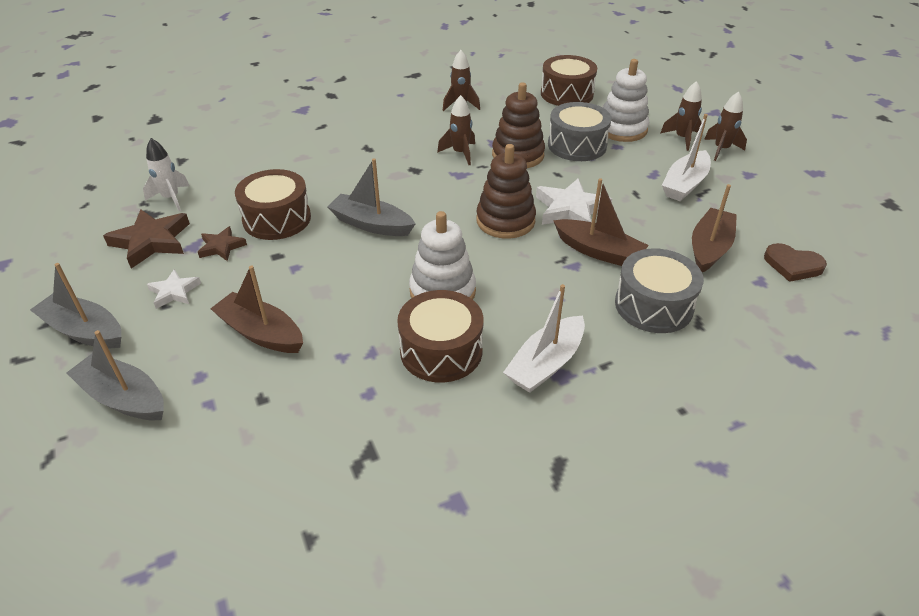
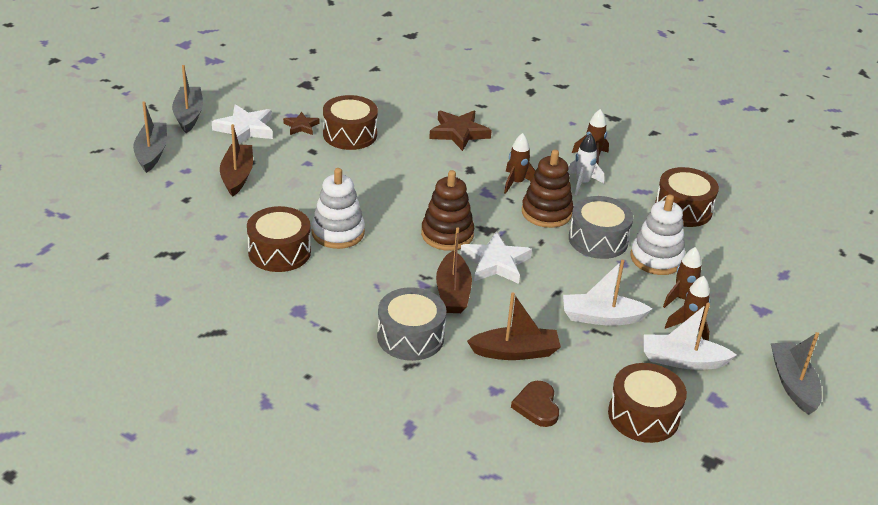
camera: 55 degrees right, 5 degrees down
(151, 241) = (282, 99): brown star -> brown star (459, 133)
(171, 198) = (330, 85): white rocket -> white rocket (582, 183)
(174, 292) = (245, 129): white star -> white star, size x1.72
(371, 224) = (382, 175): grey boat -> grey boat (793, 384)
(546, 363) = (304, 301): white boat -> white boat (682, 360)
(824, 213) = (643, 415): none -> brown drum

